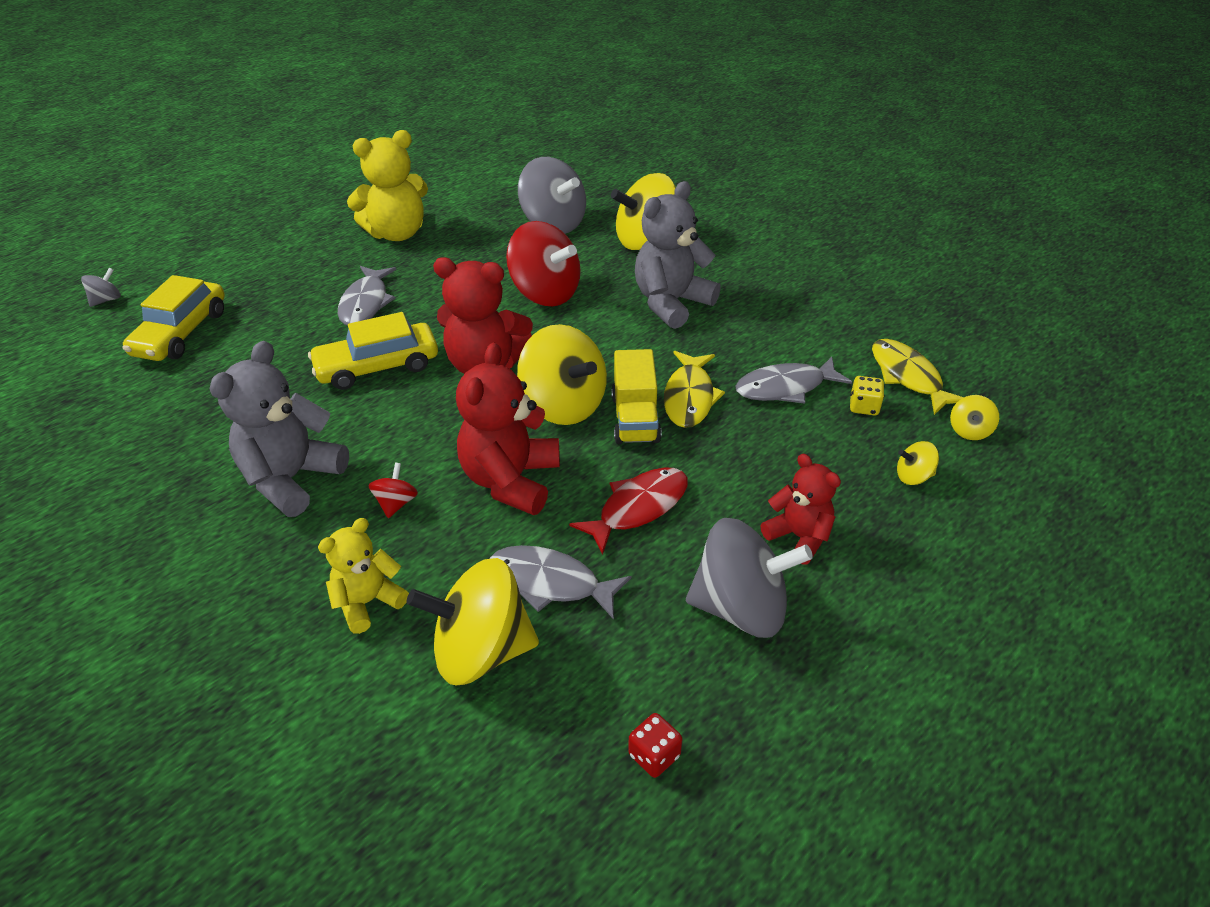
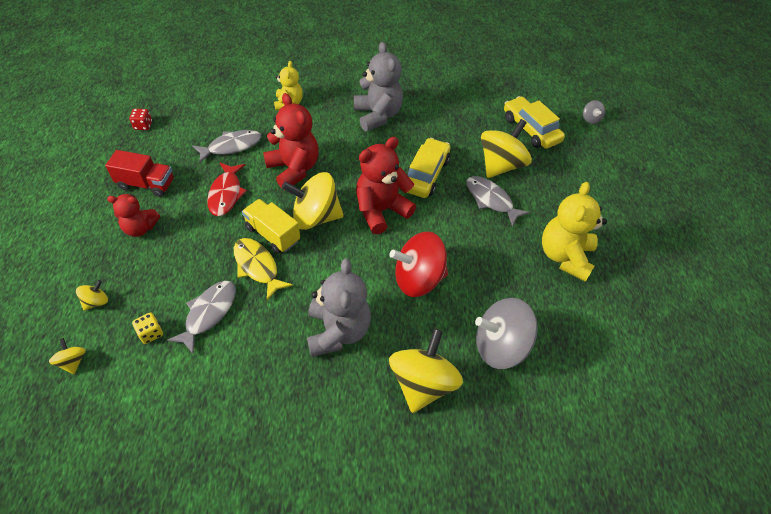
camera: 130 degrees right, 10 degrees up
(396, 503) = (326, 133): red spinning top -> none
(481, 650) = (232, 115): yellow spinning top -> yellow spinning top (500, 165)
(740, 607) = (146, 184): grey spinning top -> red truck
(908, 377) = (134, 382): yellow fish -> none

